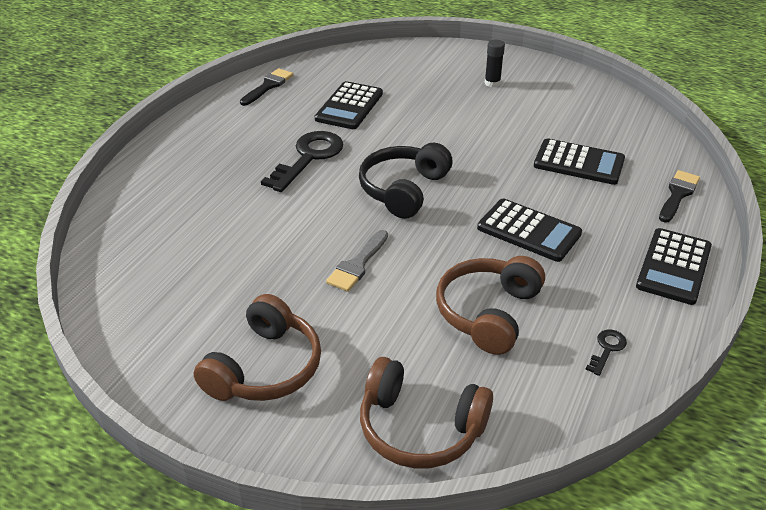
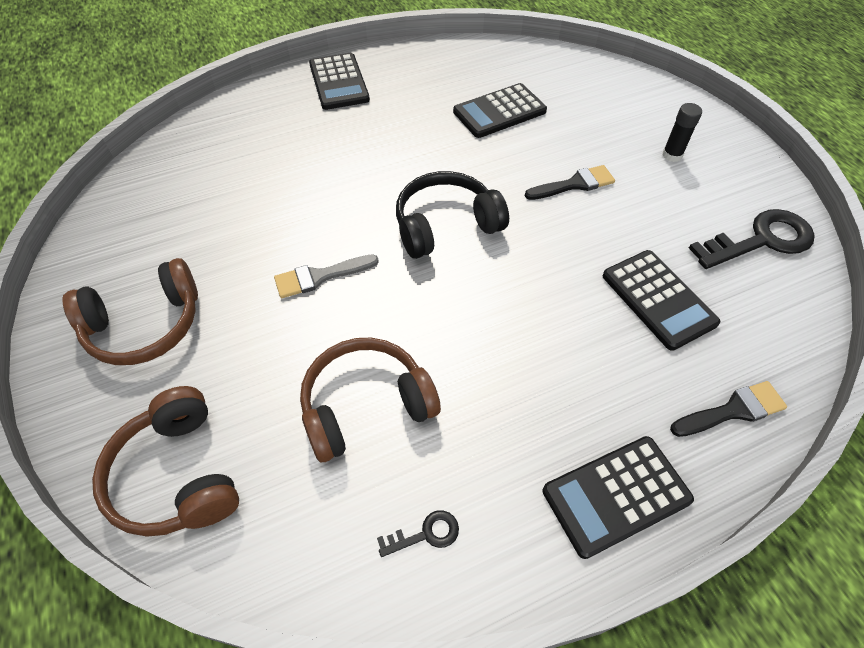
camera: 40 degrees right, 15 degrees up
(268, 86) = (454, 57): black brush -> black brush (574, 184)
(308, 157) = (405, 146): black key -> black key (761, 240)
(529, 231) = (509, 344): black calculator -> black calculator (339, 82)

